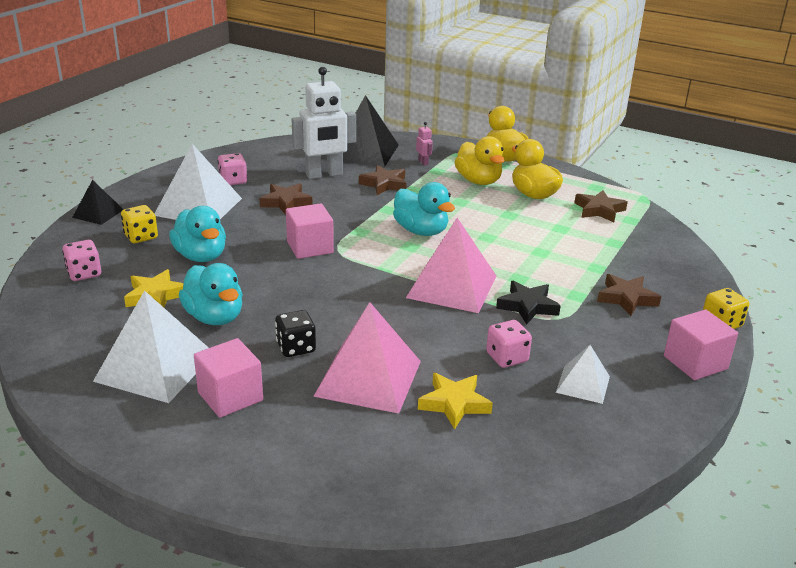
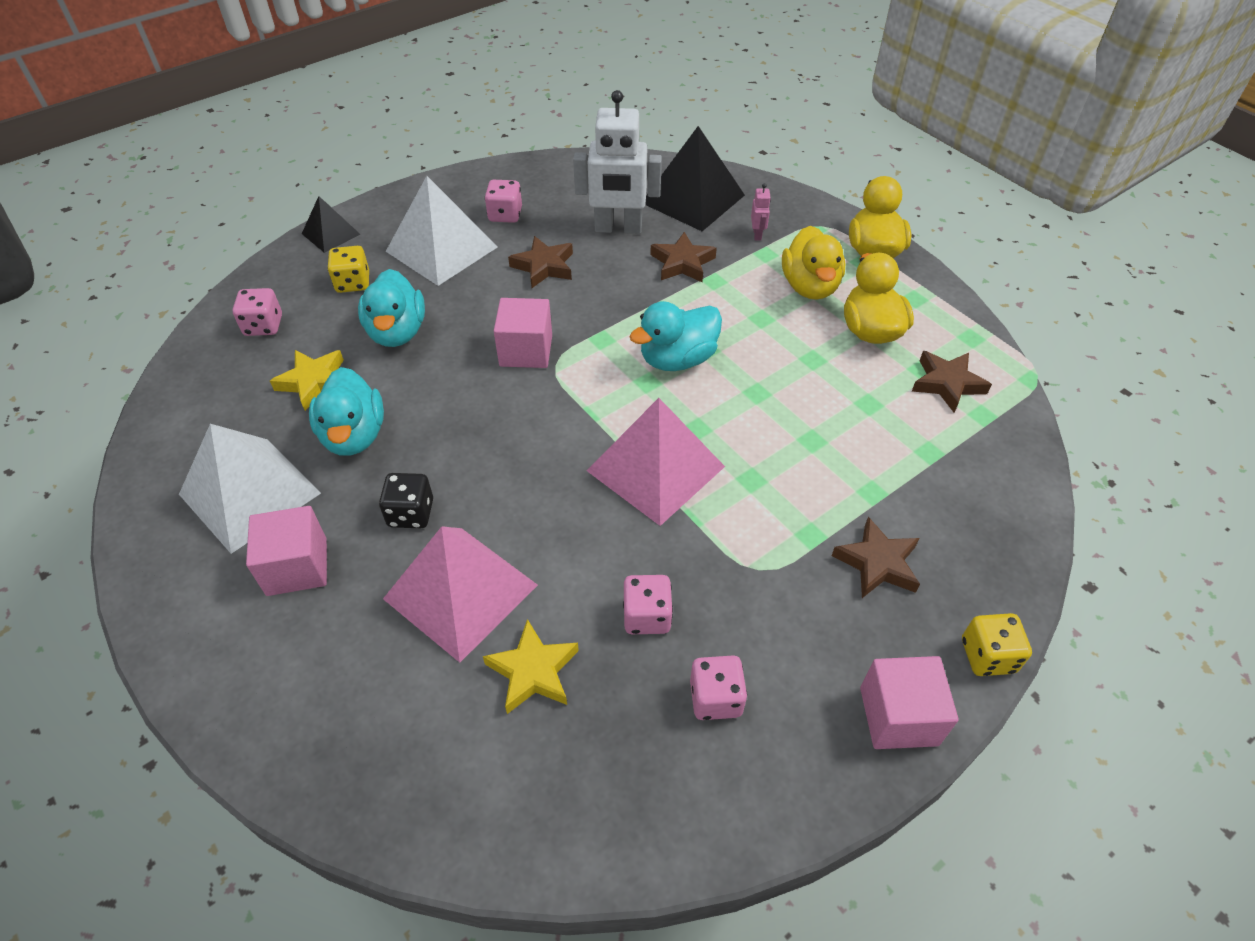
camera: 25 degrees right, 20 degrees up
(421, 231) = (677, 359): turquoise duck -> turquoise duck turned 75 degrees clockwise
(527, 306) = (731, 534): black star -> none
(583, 384) = (715, 698): white pyramid -> pink dice

